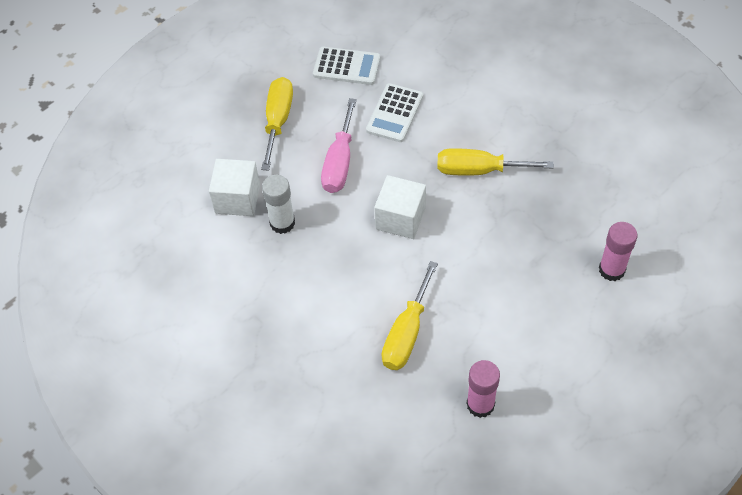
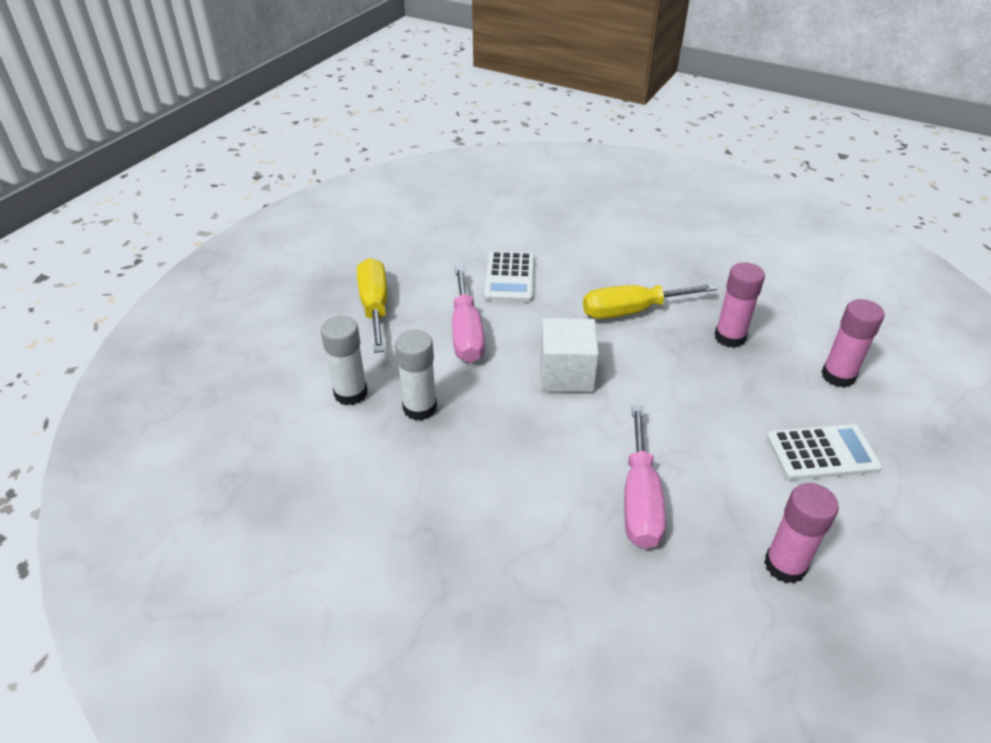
camera: 20 degrees left, 15 degrees down
(237, 198) = (350, 393): white cube -> white glue stick
(346, 66) = (436, 247): white calculator -> white calculator (822, 453)
(407, 333) = (640, 499): yellow screwdriver -> pink screwdriver
(545, 214) = (729, 337): none -> pink glue stick

